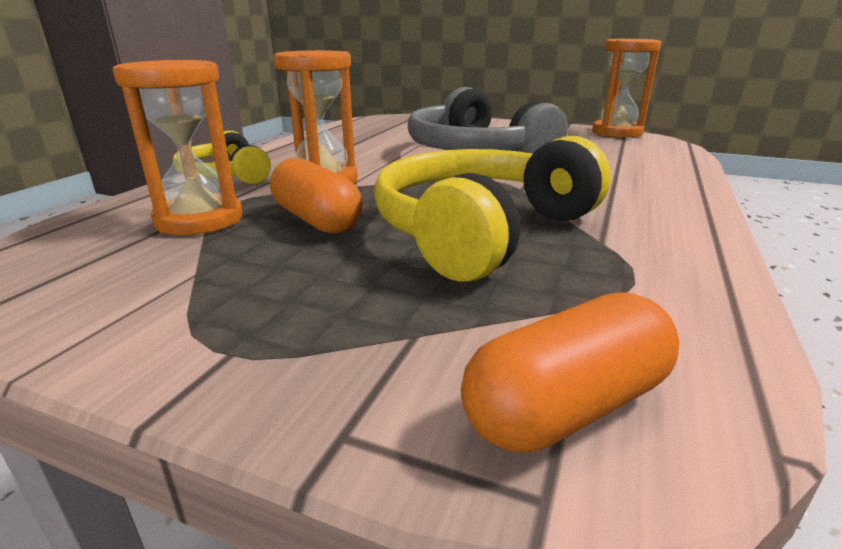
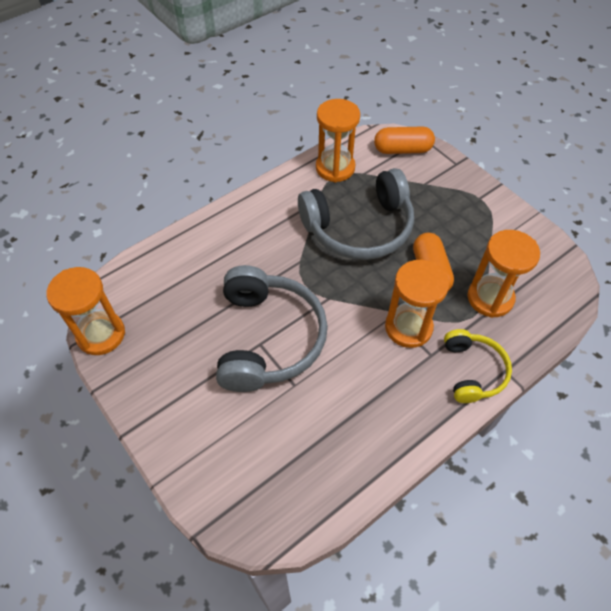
camera: 150 degrees left, 30 degrees up
(481, 230) = (359, 228): yellow headphones -> grey headphones
(660, 293) = (335, 168): none -> orange hourglass

